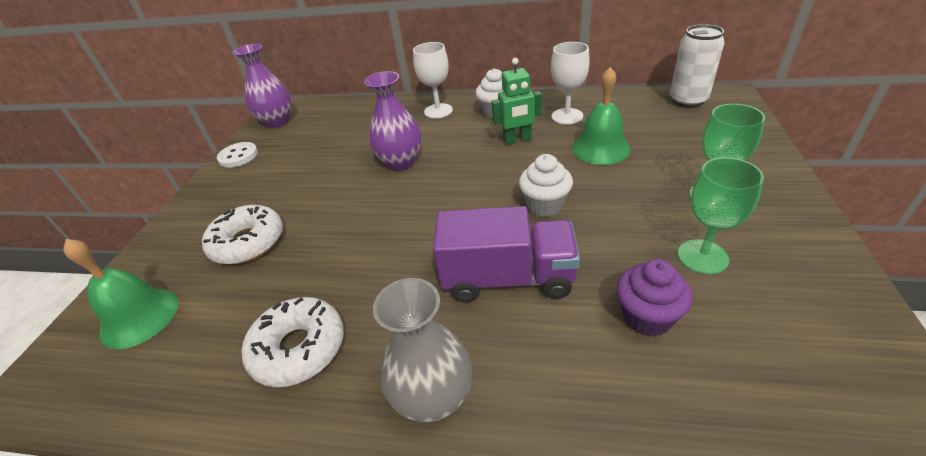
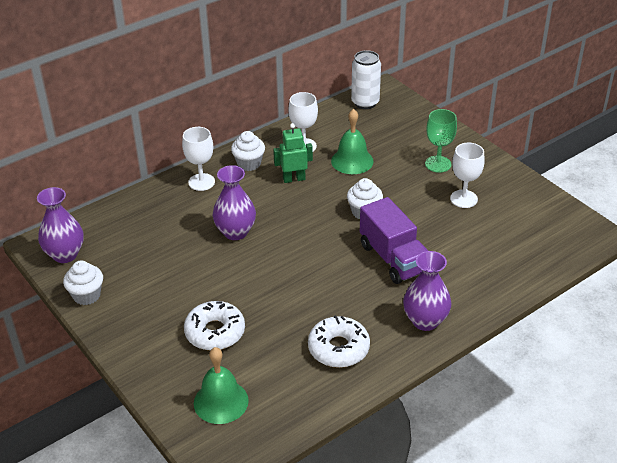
camera: 50 degrees left, 0 degrees up
(238, 156) = (87, 295): white button -> white cupcake
(434, 397) = (425, 321): grey vase -> purple vase
(507, 278) = (393, 258): purple truck -> purple truck turned 105 degrees clockwise
(517, 140) = (294, 179): green robot -> green robot turned 135 degrees counterclockwise
(646, 317) = (468, 239): purple cupcake -> none
(702, 256) = (463, 199): green goblet -> white goblet

